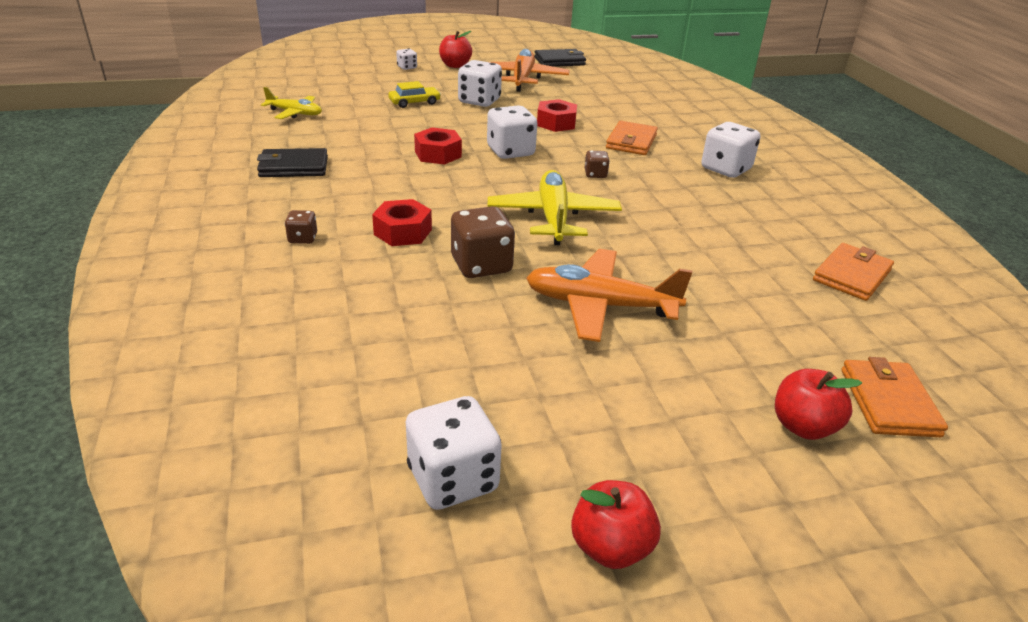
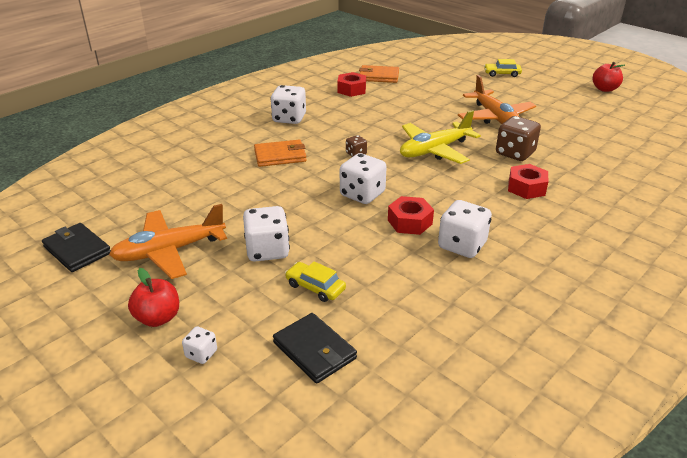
camera: 120 degrees left, 0 degrees up
(293, 167) = (529, 277): black wallet -> black wallet (314, 350)
(295, 113) = (439, 352): yellow plane -> none
(302, 238) = (590, 216): brown dice -> none
(453, 479) = (632, 115): white dice -> white dice (462, 245)
(556, 123) = (278, 194): red nut -> red nut (351, 90)
(803, 426) = (502, 74): red apple -> yellow car
(888, 402) = (464, 64): orange wallet -> none

